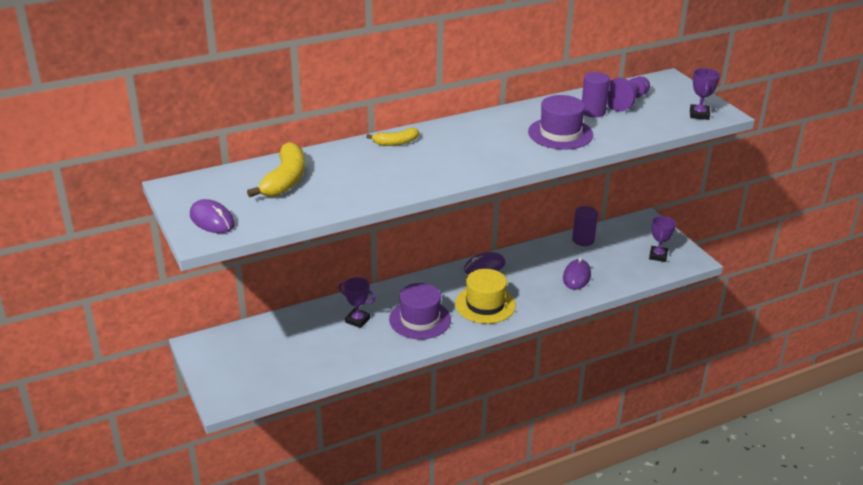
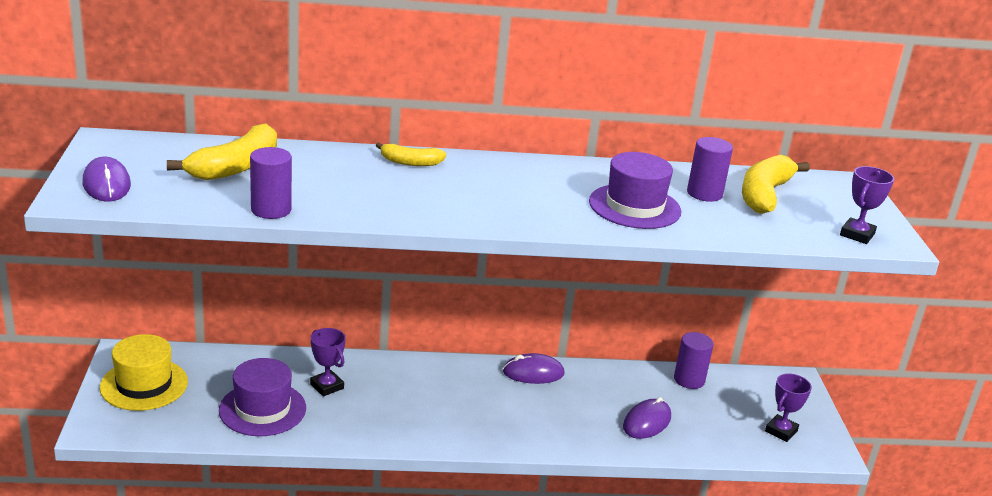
camera: 20 degrees right, 5 degrees down
(341, 205) = (271, 210): none -> purple cylinder
(420, 319) = (402, 410): purple hat -> purple hat (262, 409)
(485, 304) = (499, 418): yellow hat -> yellow hat (144, 384)
(627, 102) = (764, 195): purple pawn -> yellow banana

